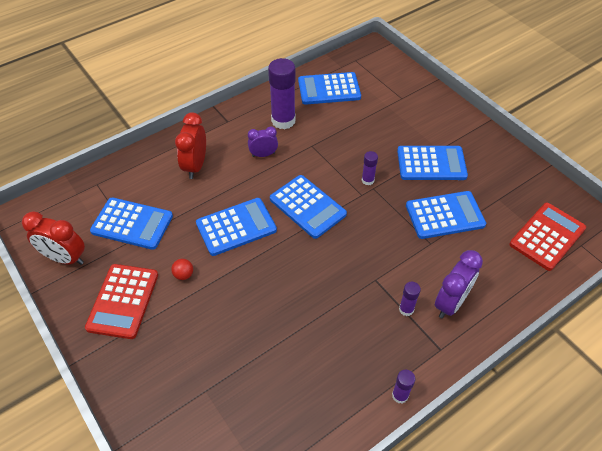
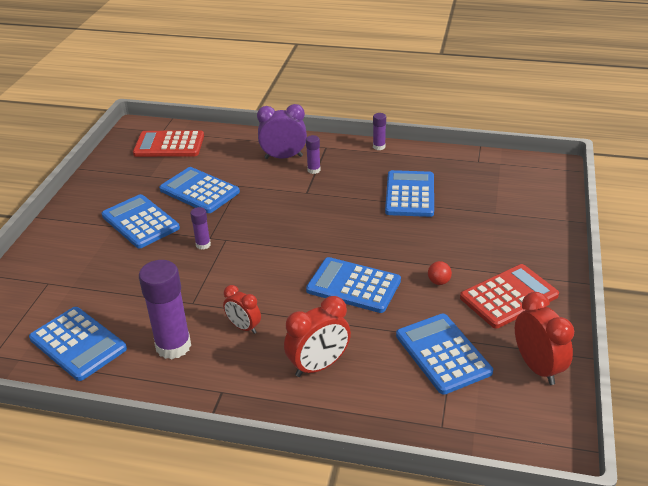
camera: 130 degrees left, 15 degrees down
(263, 154) = (244, 327): purple clock -> red clock
(307, 206) = (277, 260): blue calculator -> blue calculator (410, 194)

